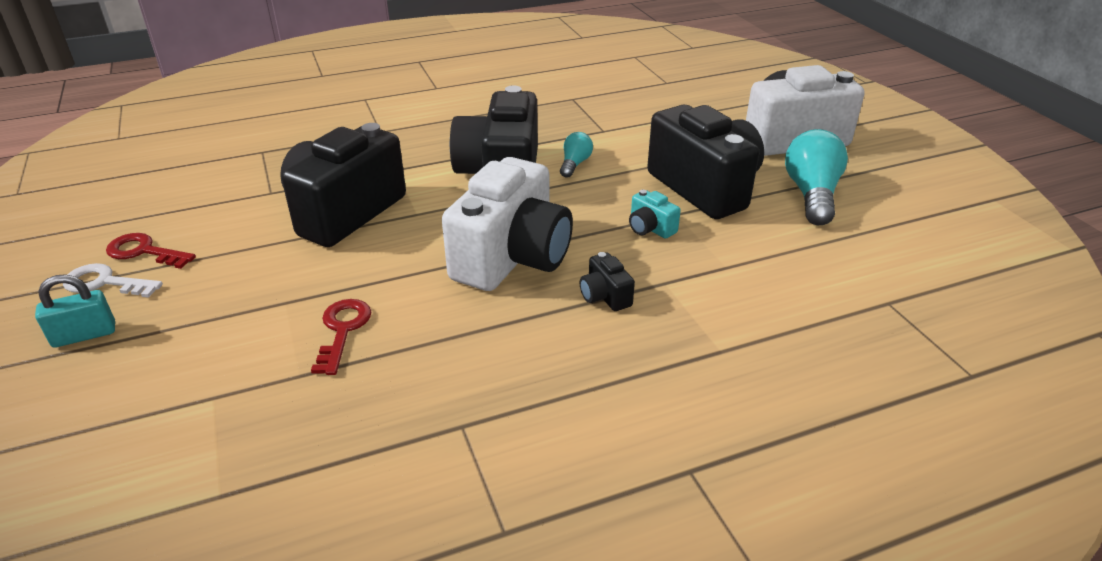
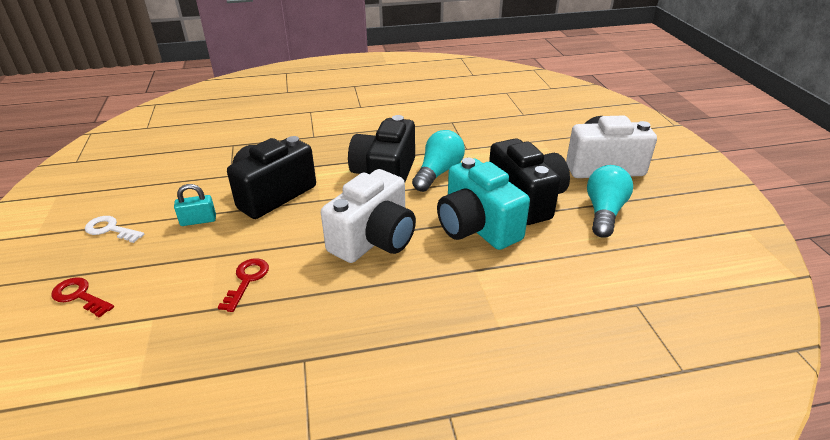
camera: 10 degrees right, 0 degrees up
(84, 335) = (88, 264): turquoise padlock -> turquoise padlock (198, 220)
(144, 251) = (139, 210): red key -> red key (79, 296)
(575, 164) = (438, 172): turquoise light bulb -> turquoise light bulb, size x1.89
(605, 296) = (429, 275): black camera -> none
(650, 228) = (477, 227): turquoise camera -> turquoise camera, size x2.46

